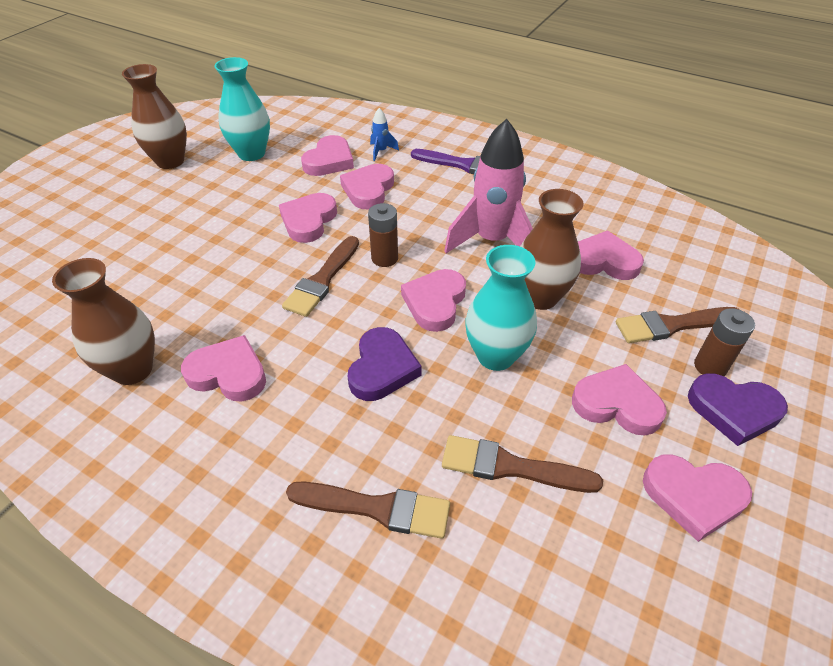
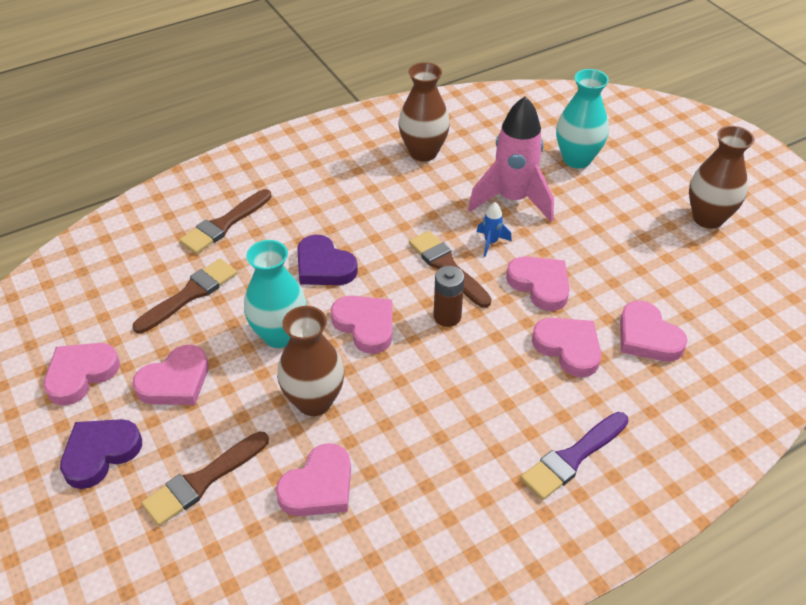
camera: 120 degrees right, 0 degrees up
(228, 373) = (384, 192): pink heart -> none
(251, 153) = (695, 279): turquoise vase -> turquoise vase (577, 159)
(381, 151) = (646, 391): blue rocket -> blue rocket (491, 242)
(492, 241) = (415, 408): pink rocket -> pink rocket (512, 200)
(672, 325) = (202, 480): brown brush -> brown brush turned 150 degrees counterclockwise
(710, 366) = (144, 472): brown battery -> none

